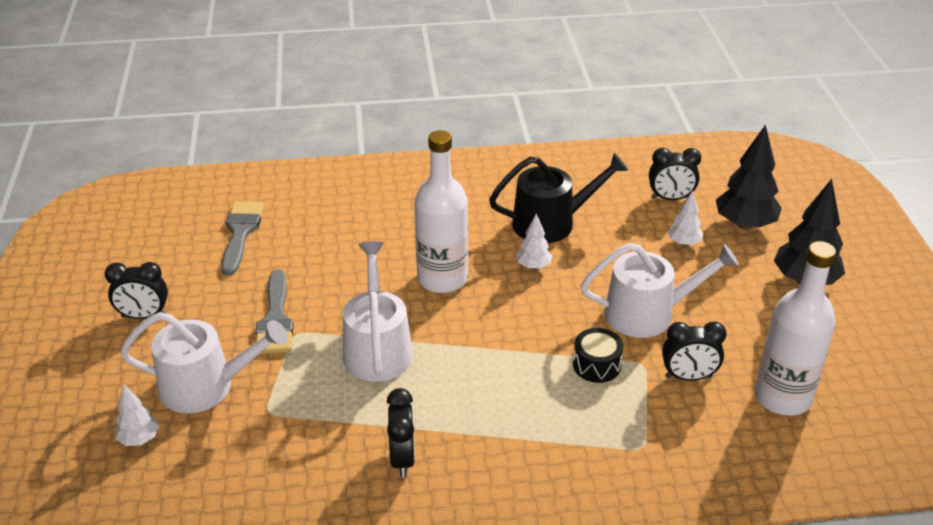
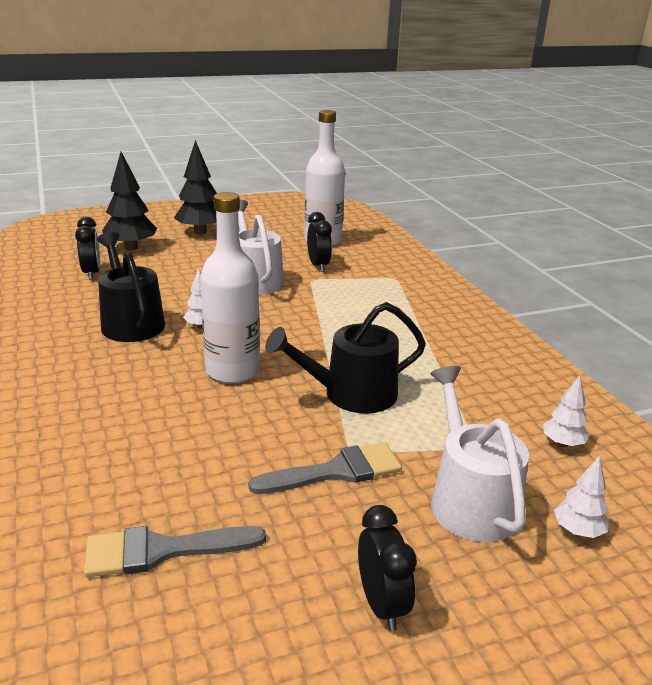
camera: 105 degrees left, 10 degrees down
(377, 348) = (351, 394): white watering can -> black watering can
(402, 458) = (473, 363): black clock -> none
(596, 365) = (322, 295): black drum -> none
(684, 243) = (158, 268): white tree -> white tree (562, 443)

